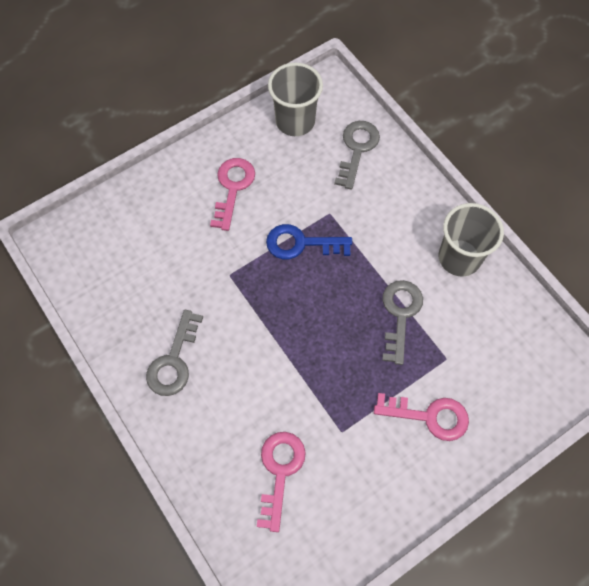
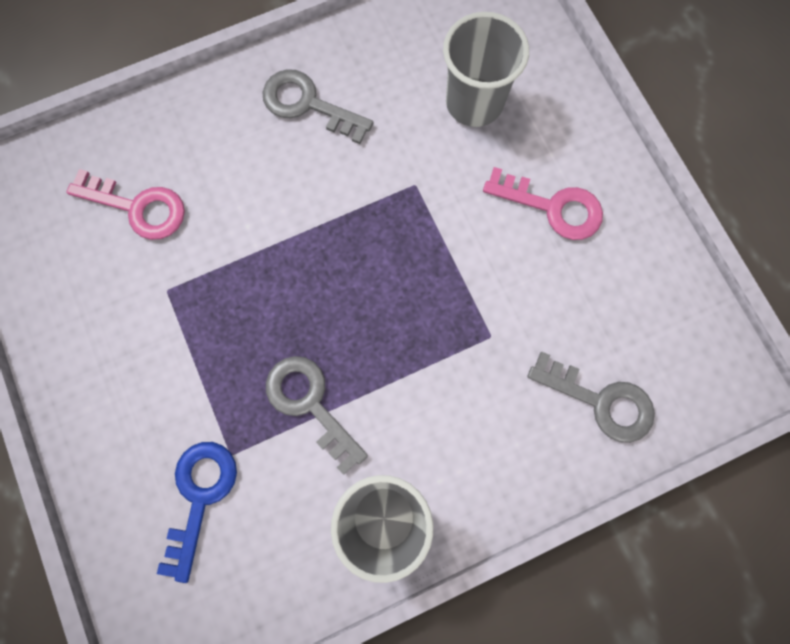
camera: 100 degrees right, 10 degrees up
(295, 121) = (663, 315): grey cup -> grey cup (474, 102)
(301, 243) = (447, 287): blue key -> blue key (200, 497)
(400, 314) = (310, 404): grey key -> grey key turned 150 degrees counterclockwise
(429, 416) = (156, 409): pink key -> none

